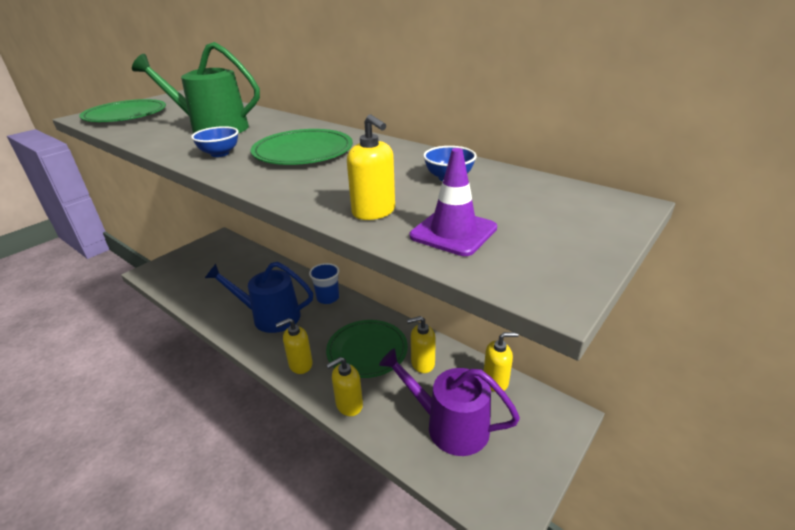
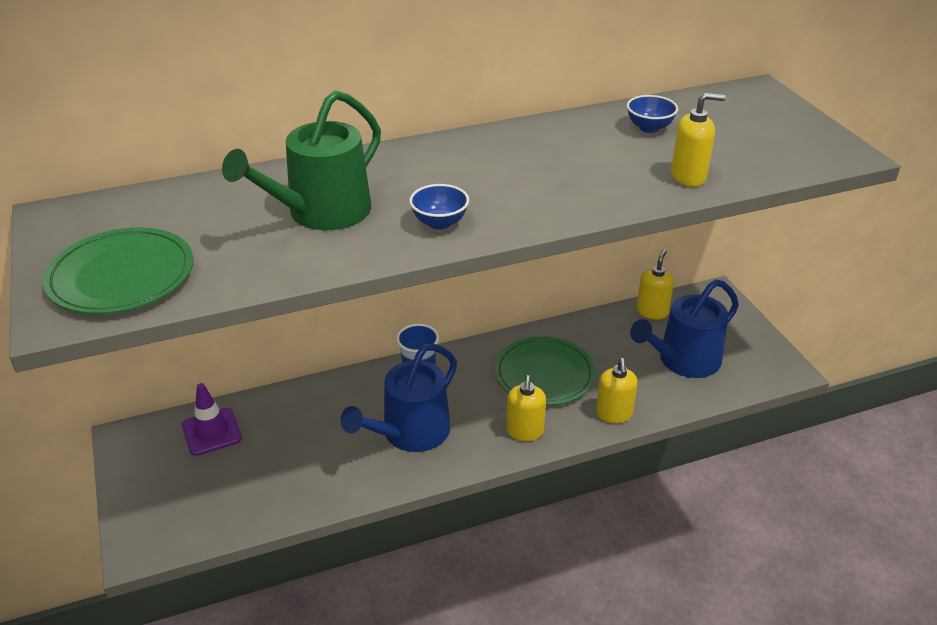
camera: 60 degrees left, 5 degrees up
(303, 152) = (496, 174): green plate -> none
(422, 363) = (594, 344): yellow soap dispenser -> none
(450, 425) = (683, 360): purple watering can -> blue watering can
(453, 232) = (751, 158): purple traffic cone -> purple traffic cone (211, 432)

